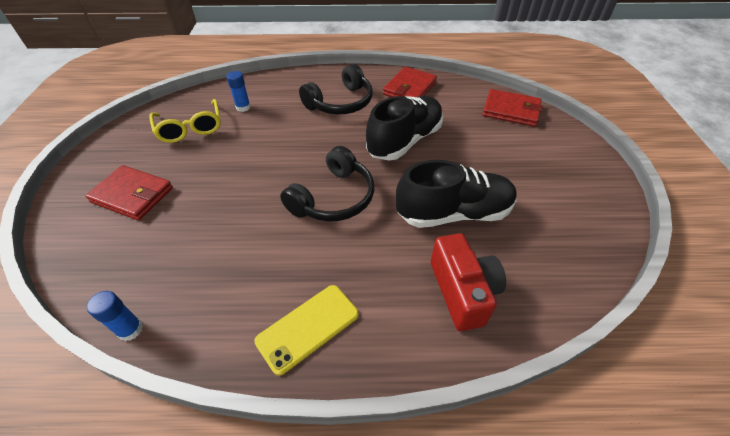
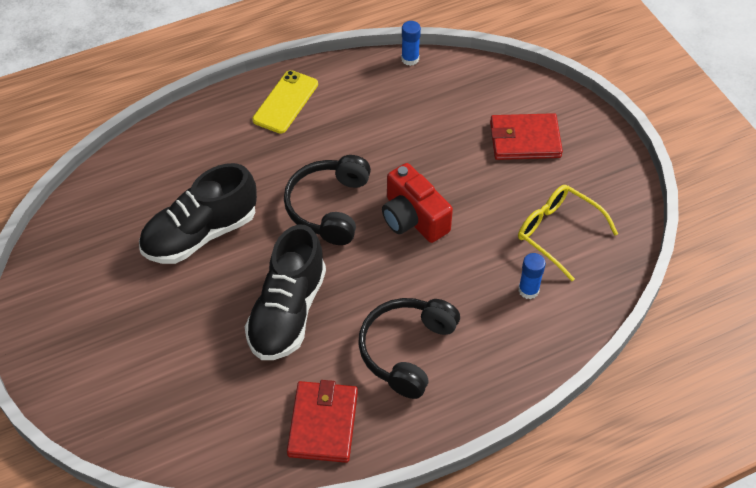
camera: 155 degrees right, 5 degrees up
(462, 291) = (175, 165): red camera -> red camera (413, 218)
(511, 111) = (158, 429): red wallet -> none

